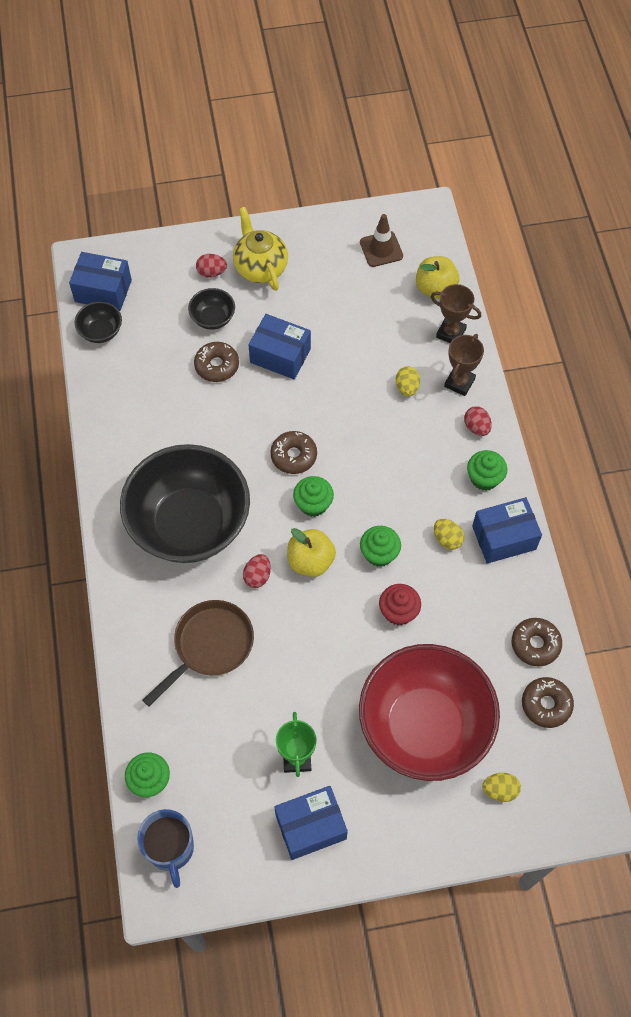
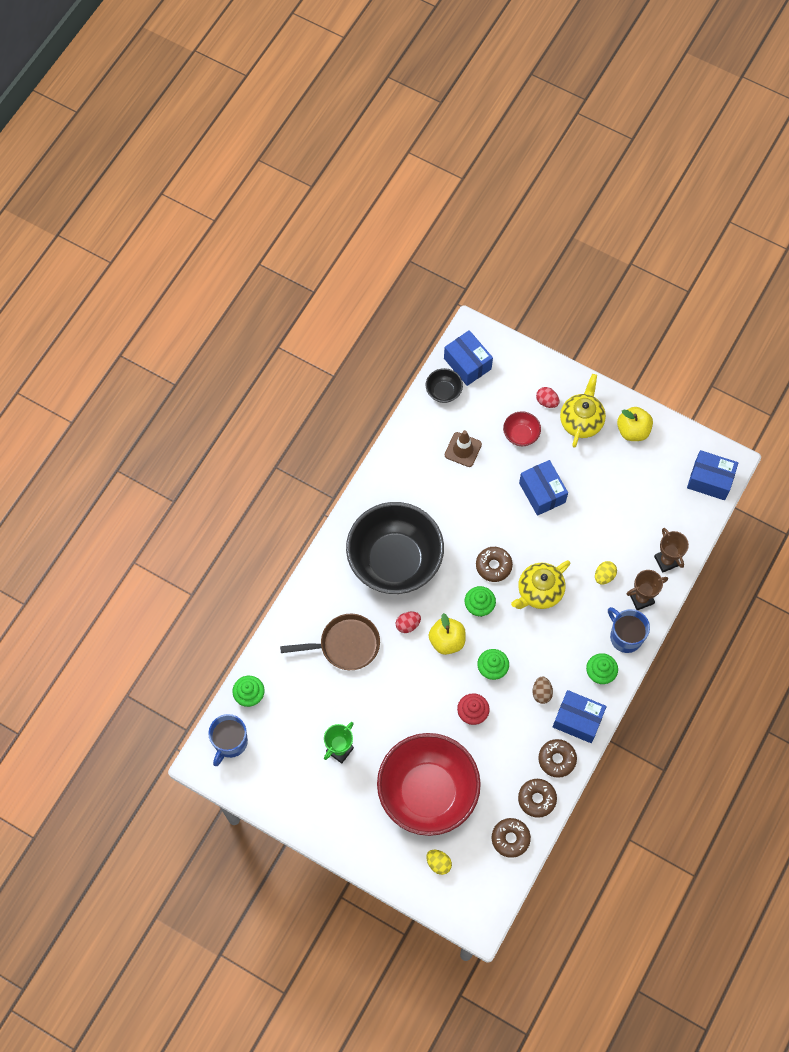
camera: 40 degrees right, 5 degrees up
(213, 318) = (521, 434): black bowl -> red bowl
(217, 366) = (496, 469): brown donut -> brown donut (557, 759)
(310, 826) = (315, 794): blue box -> blue box (710, 480)
(359, 447) = (539, 592): none -> yellow teapot
(381, 249) = (673, 467): brown traffic cone -> brown traffic cone (463, 449)
(435, 288) = (684, 522): yellow apple -> yellow apple (632, 430)
(447, 539) = (541, 693): yellow egg -> brown egg
(476, 427) = (625, 636): red egg -> blue mug

